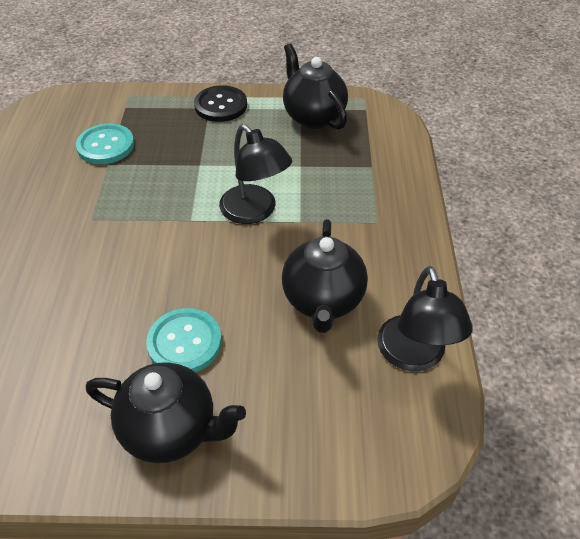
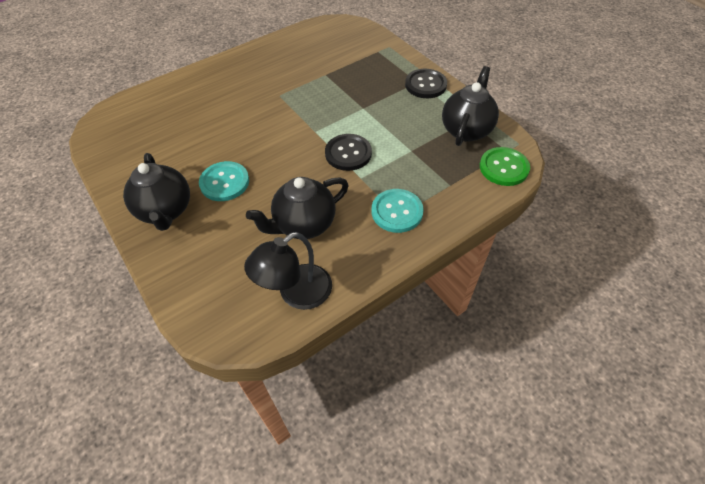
camera: 55 degrees right, 5 degrees up
(106, 146) = (338, 64): turquoise button -> turquoise button (397, 212)
(255, 212) = (348, 153): black lamp -> black button
(384, 123) = (503, 167): none -> green button

